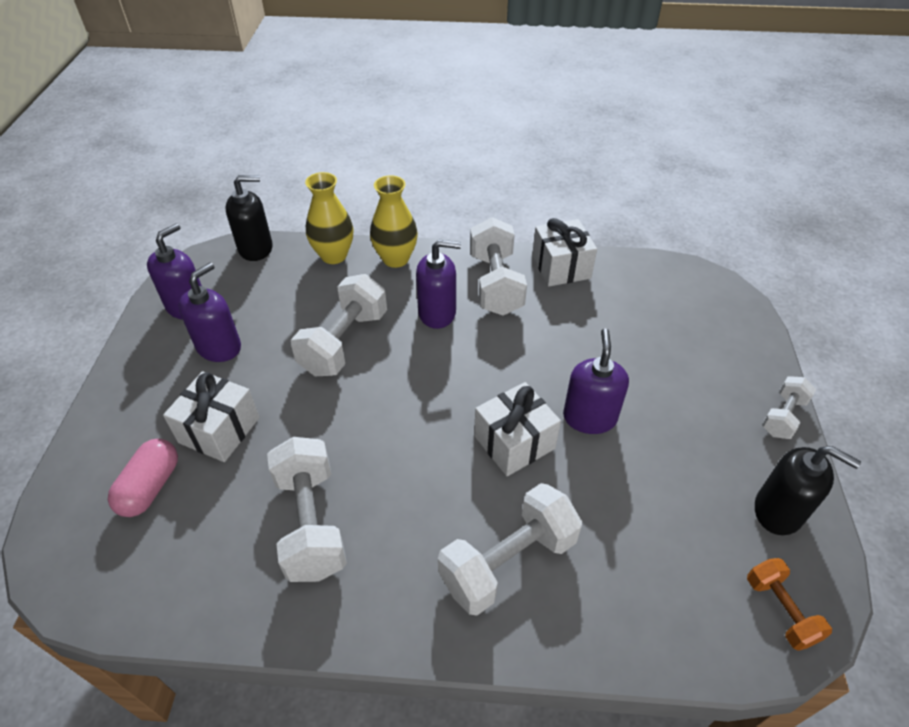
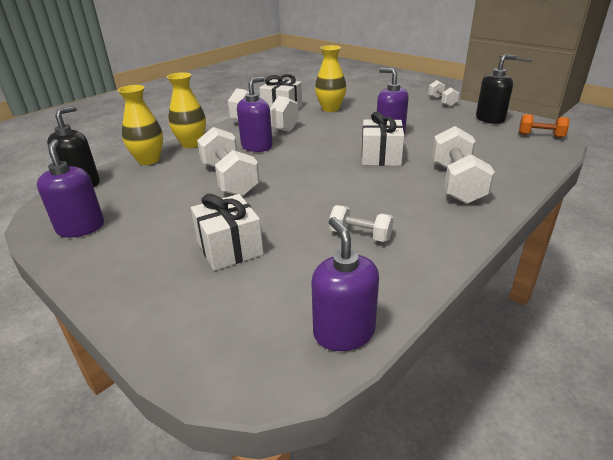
camera: 50 degrees left, 15 degrees down
(150, 487) = (238, 297): pink capsule -> none
(219, 347) = (149, 225): purple soap dispenser -> purple soap dispenser (344, 332)
(310, 523) = (360, 235): white dumbbell -> white dumbbell, size x0.56
(613, 310) = (330, 108): none -> yellow vase

